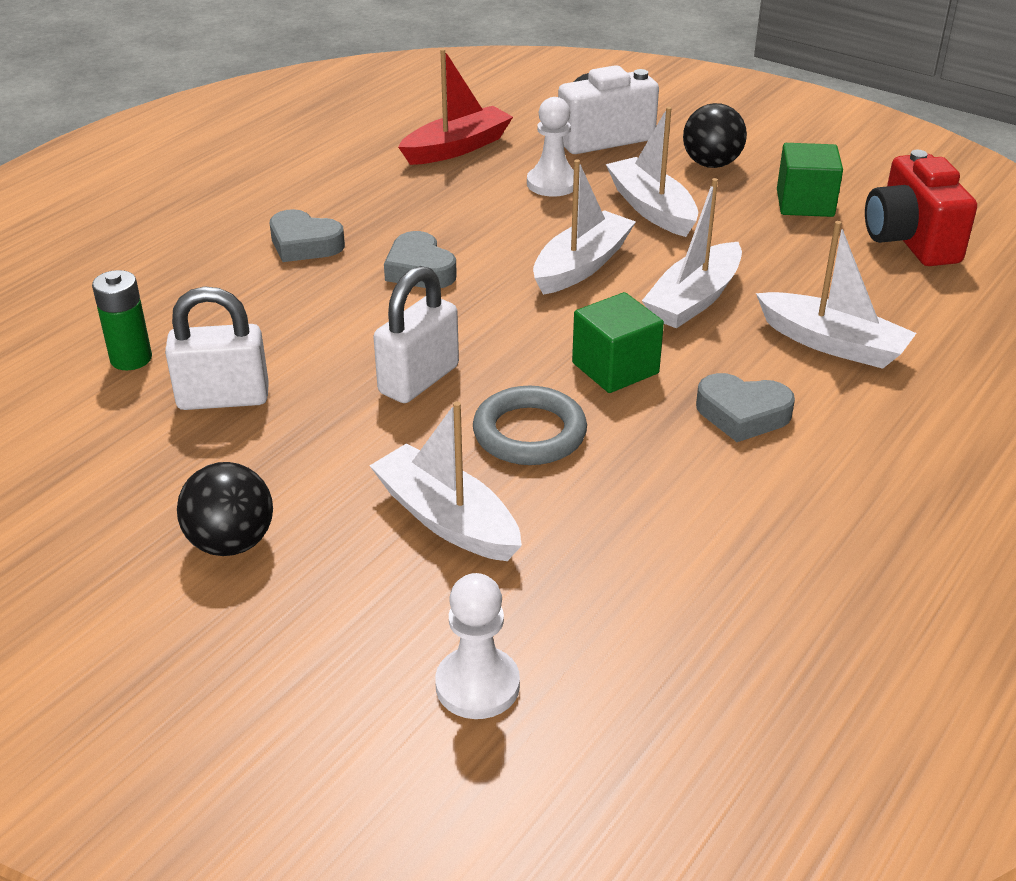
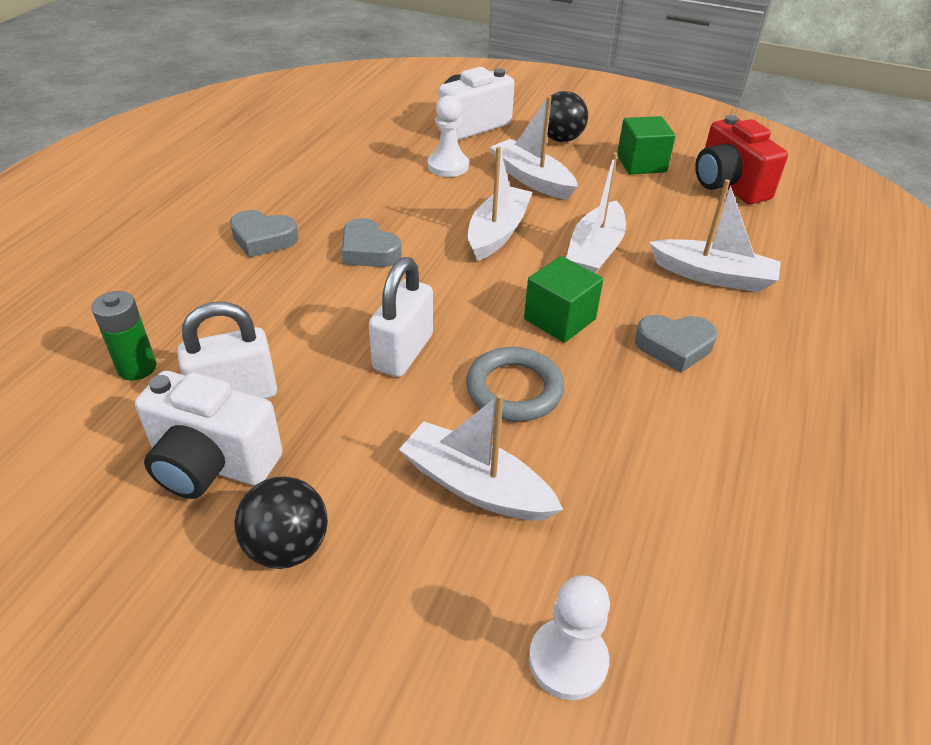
camera: 15 degrees left, 5 degrees up
(180, 458) = (212, 464): none -> white camera
(457, 148) = (362, 143): red boat -> none

